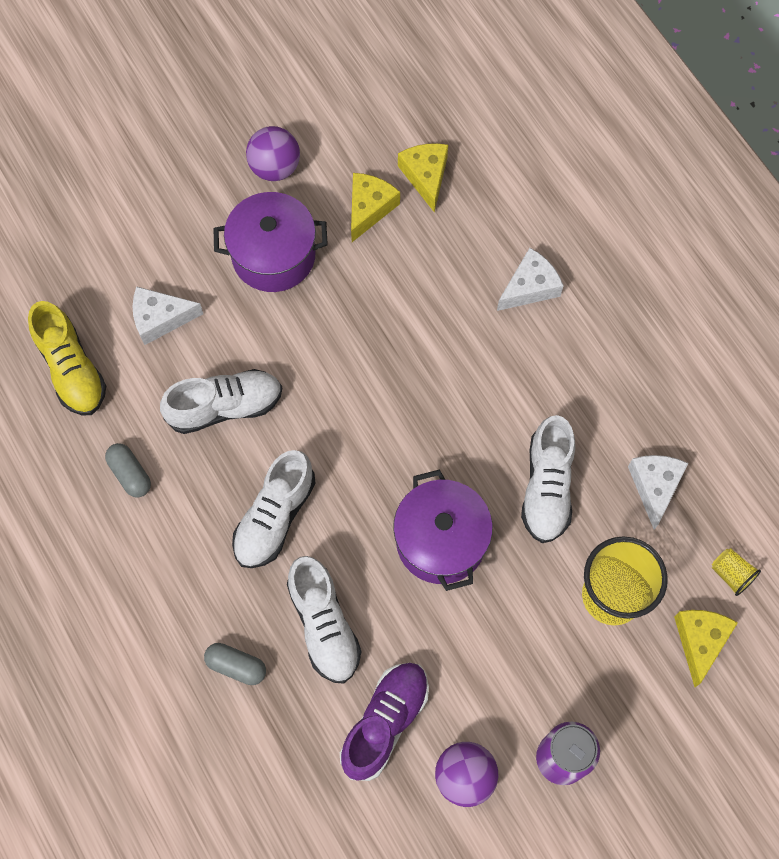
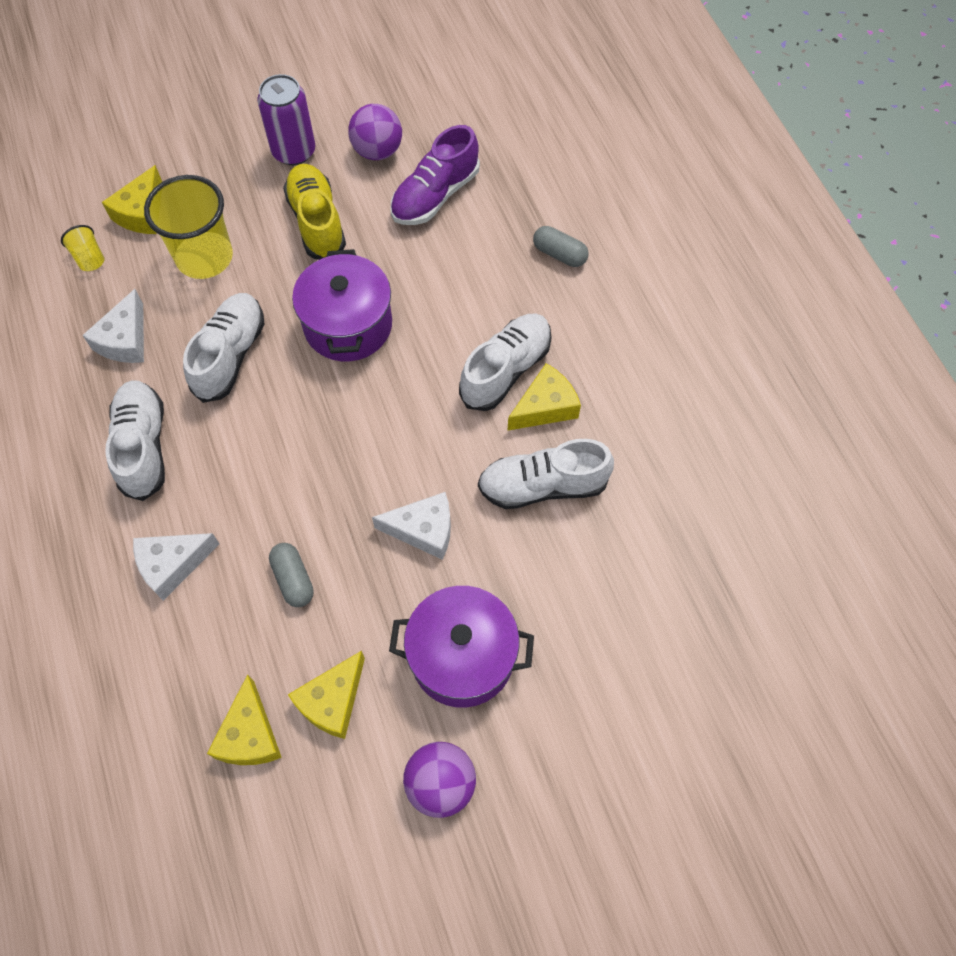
camera: 170 degrees left, 5 degrees down
(72, 369) = (711, 555): yellow shoe -> yellow shoe (317, 222)
(130, 474) = (649, 433): grey capsule -> grey capsule (293, 579)
(160, 319) = (606, 598): white cheese -> white cheese (423, 530)
(231, 484) = (545, 407): none -> yellow cheese
(324, 625) = (474, 273): white shoe -> white shoe (143, 446)

